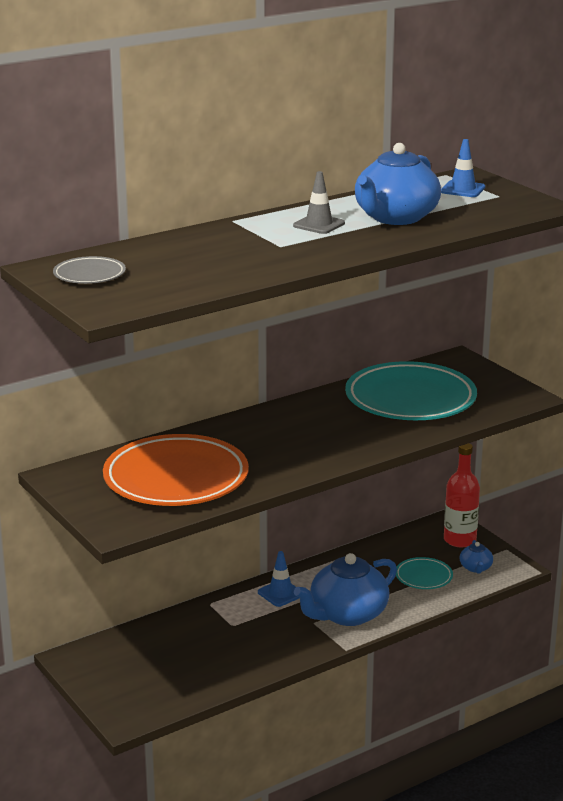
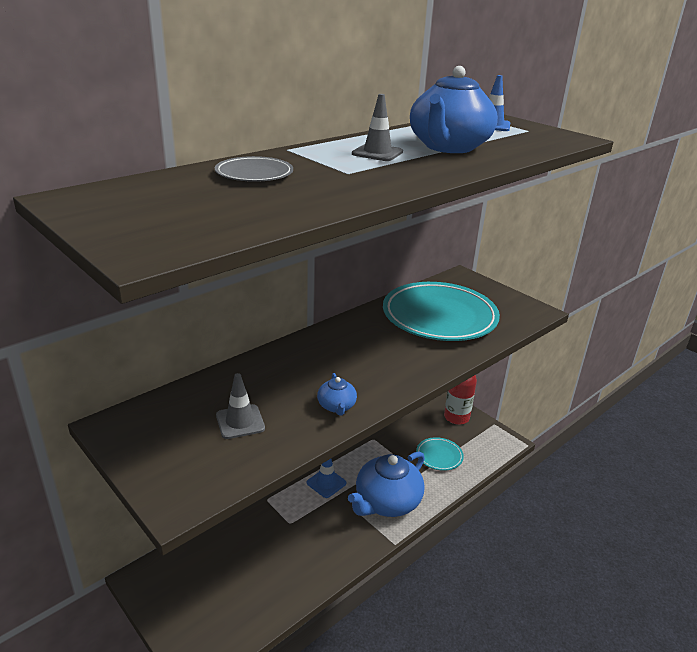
camera: 10 degrees left, 5 degrees up
(89, 275) = (127, 206): grey plate -> grey plate (254, 174)
(176, 478) = (240, 422): orange plate -> grey traffic cone
(476, 568) = (477, 444): blue teapot -> blue teapot (336, 406)

